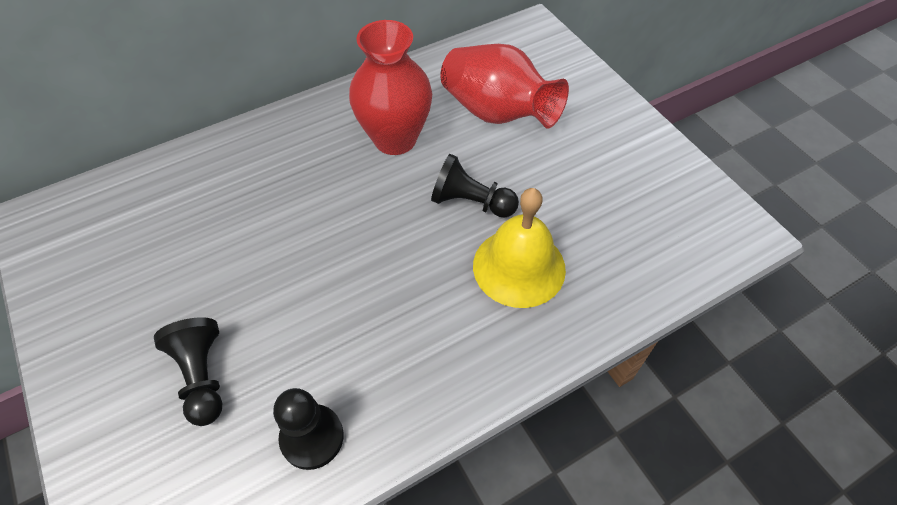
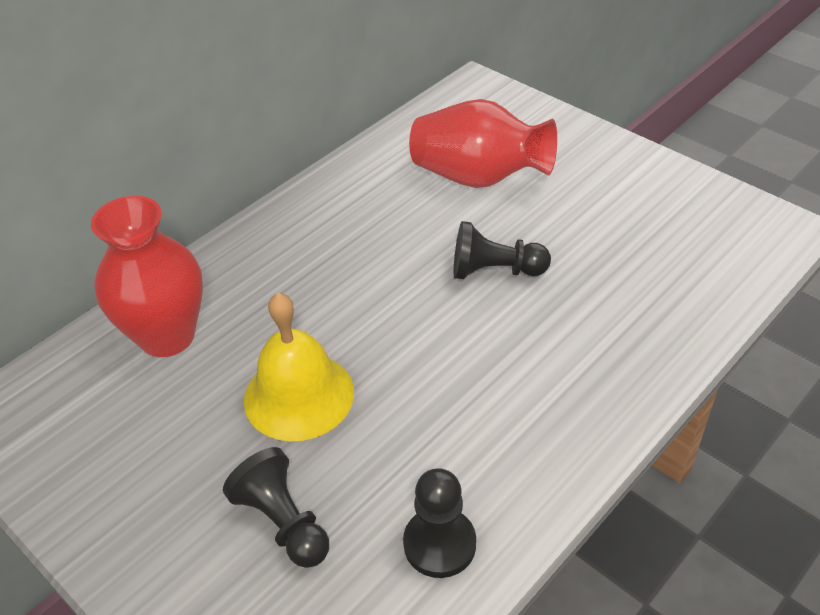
camera: 15 degrees left, 10 degrees down
(395, 139) = (380, 229): red vase -> red vase (167, 336)
(519, 267) = (577, 319): yellow bell -> yellow bell (299, 395)

